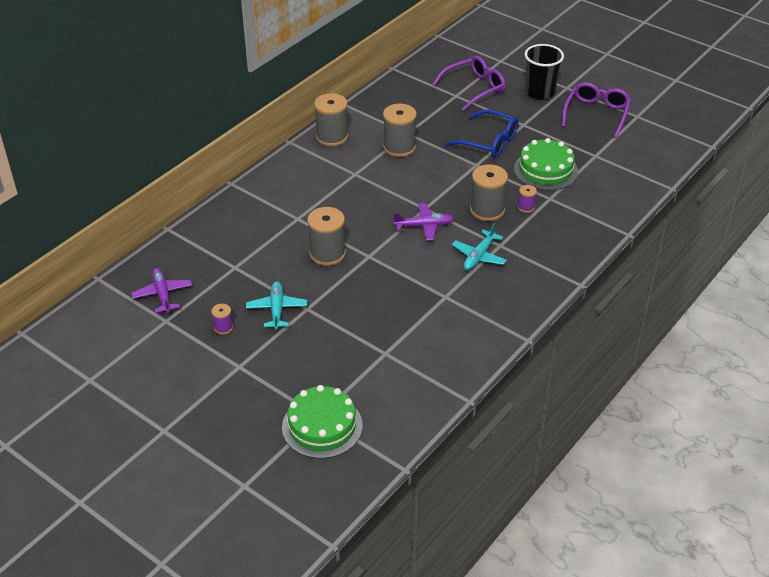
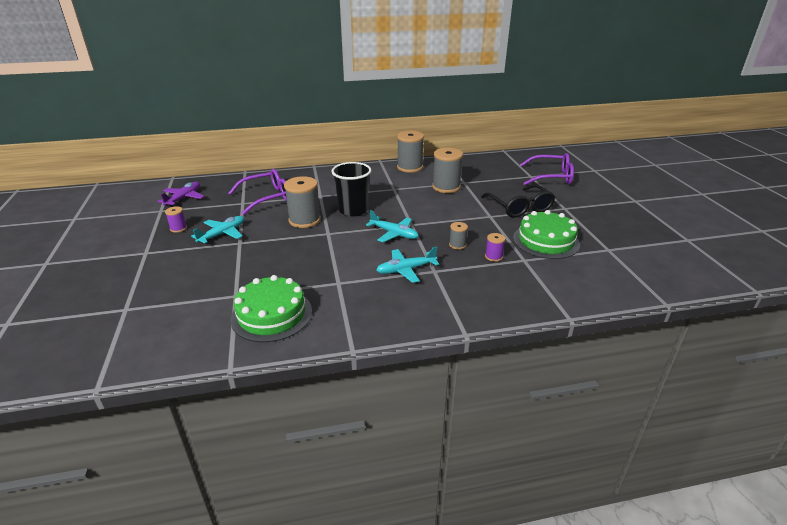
camera: 40 degrees right, 10 degrees down
(322, 426) = (114, 317): green cake -> green cake (271, 314)
(424, 226) = (394, 234): purple plane -> turquoise plane
(487, 210) = (457, 245): grey spool -> grey spool, size x0.50
(488, 142) = (520, 207): blue glasses -> black glasses
(540, 92) = (606, 195): black cup -> black cup (353, 210)
(596, 114) = (644, 224): purple glasses -> purple glasses (267, 198)

